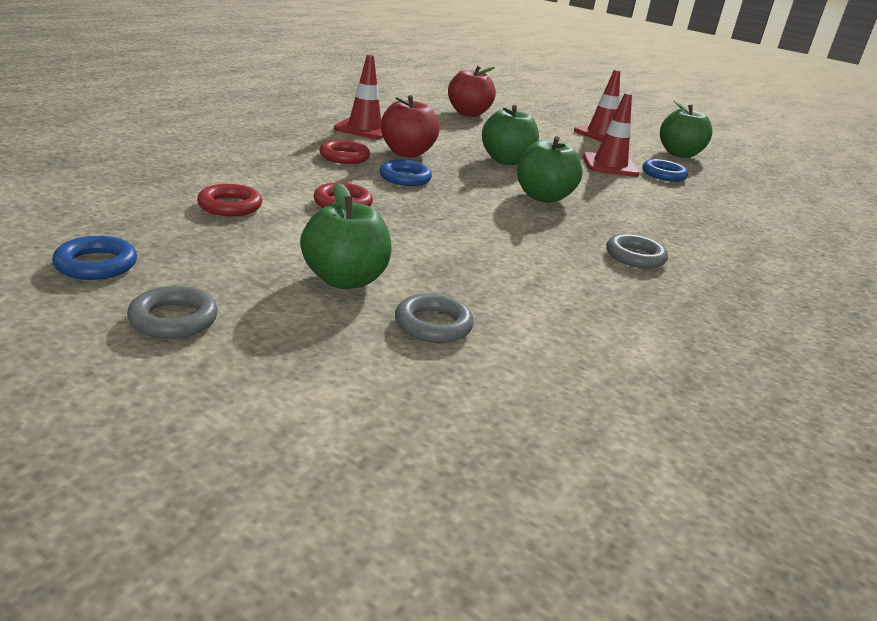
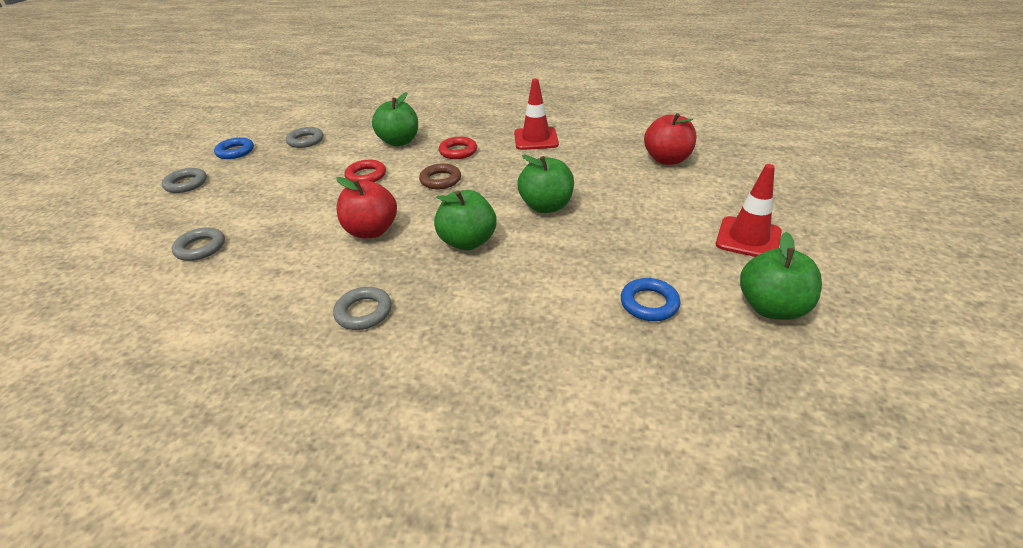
camera: 75 degrees right, 10 degrees up
(156, 212) = (305, 141): none -> grey ring
(230, 206) = (331, 151): red ring -> none
(345, 280) = (248, 208): green apple -> green apple (399, 141)
(405, 178) = (440, 180): blue ring -> brown ring
(407, 153) = (500, 166): red apple -> red apple (371, 231)
(610, 165) = (624, 262): red traffic cone -> none

